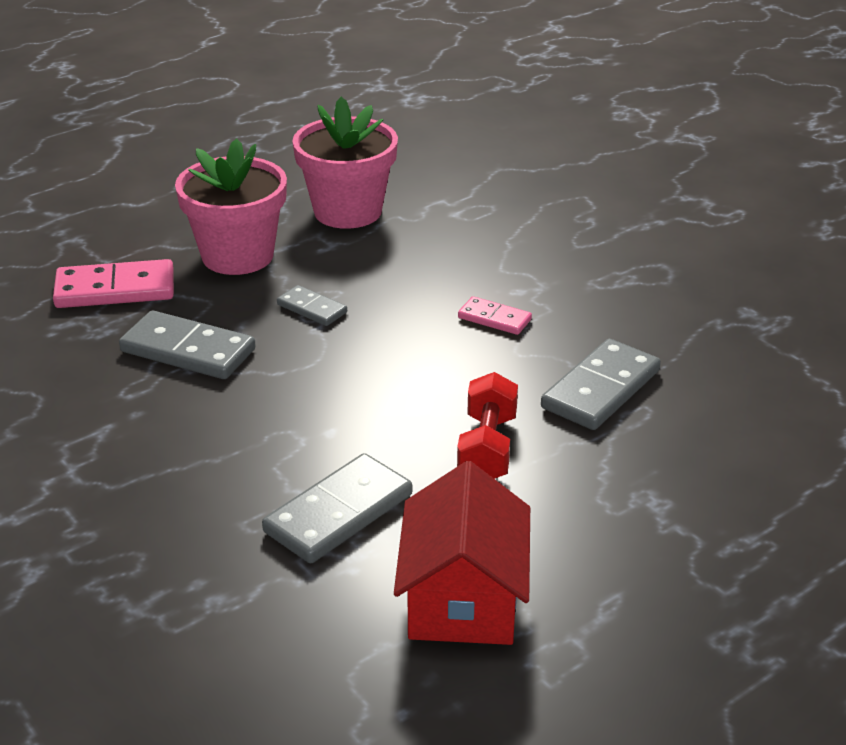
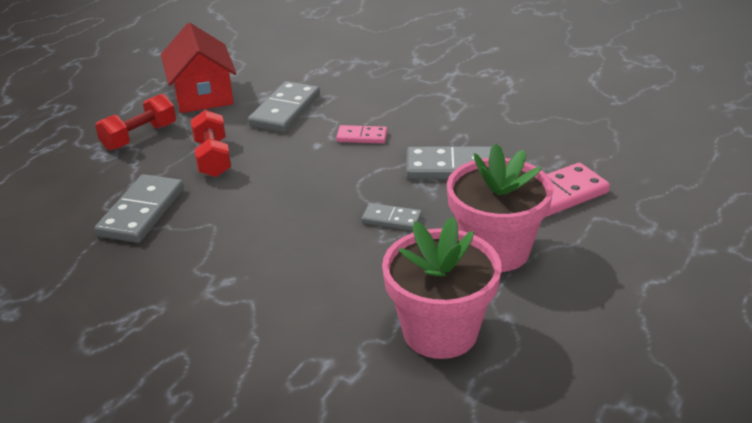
camera: 160 degrees right, 0 degrees up
(494, 318) = (239, 248): pink domino -> pink domino (362, 137)
(592, 522) = (139, 137): none -> red dumbbell

